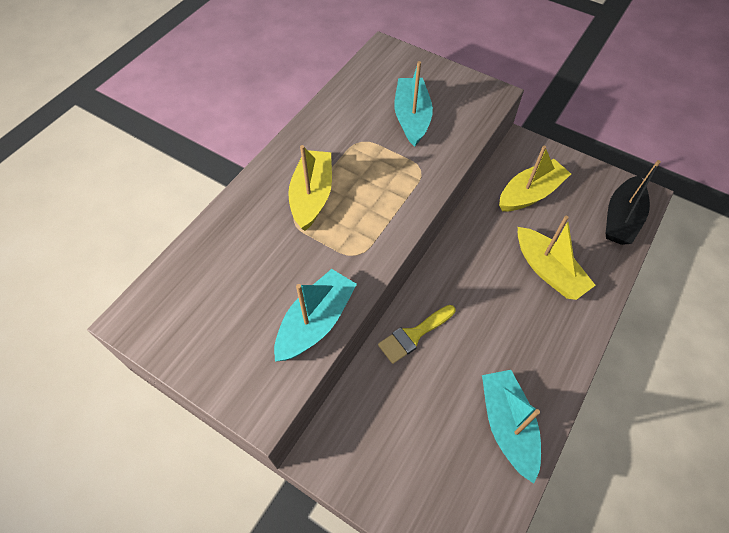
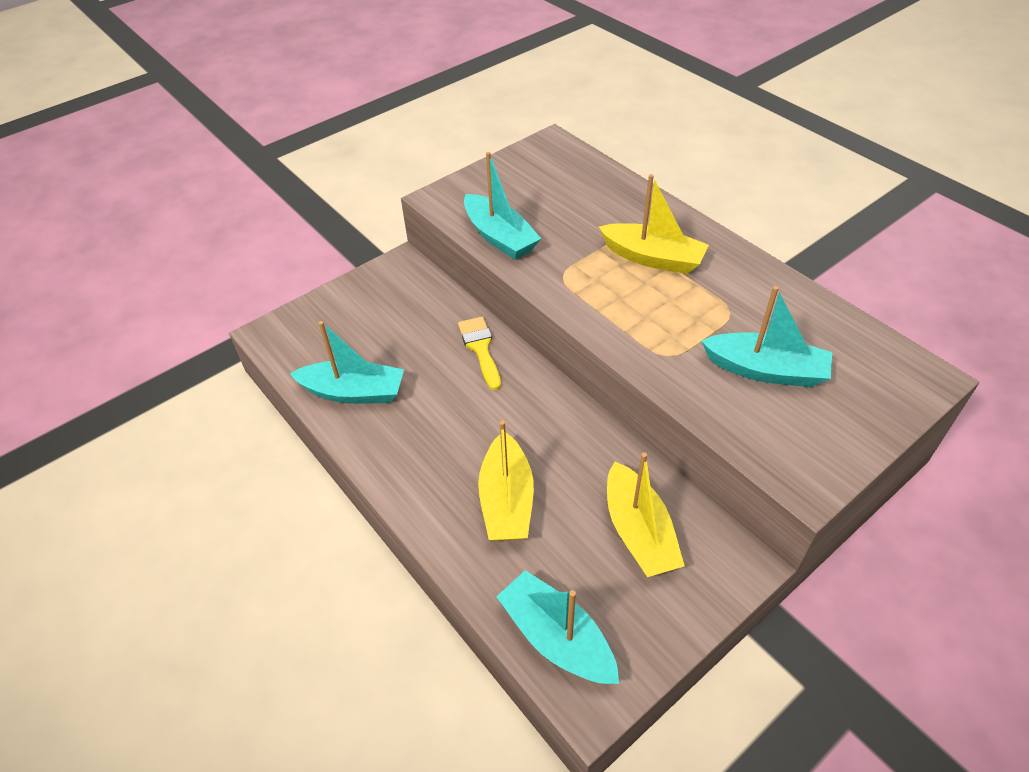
camera: 110 degrees right, 10 degrees down
(548, 270) = (507, 500): yellow boat -> yellow boat turned 75 degrees counterclockwise
(621, 218) = (557, 638): black boat -> turquoise boat

